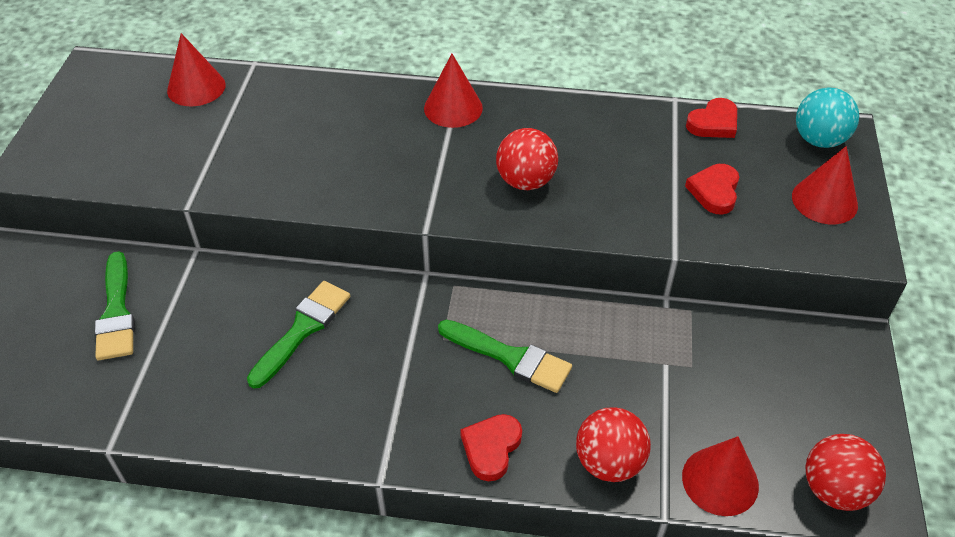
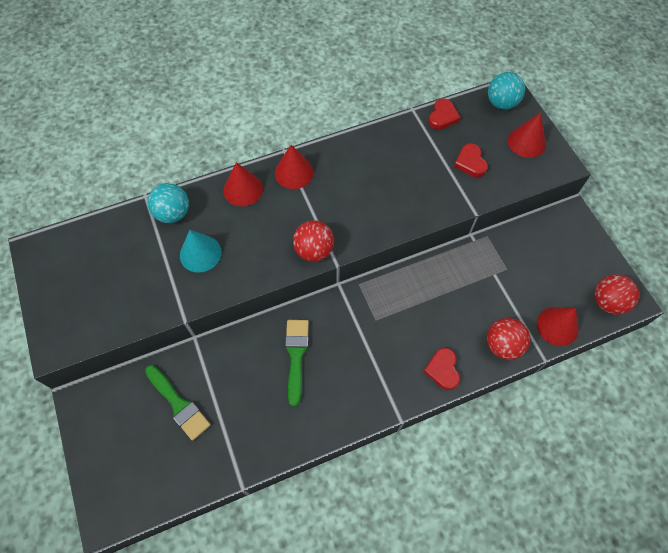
camera: 30 degrees left, 15 degrees up
(196, 87) = (121, 232): red cone -> red cone (243, 189)
(265, 146) = (200, 253): none -> turquoise cone
(270, 92) = (173, 213): none -> turquoise ball
(510, 357) = (417, 312): green brush -> none
(525, 181) = (369, 204): red ball -> red ball (314, 250)

